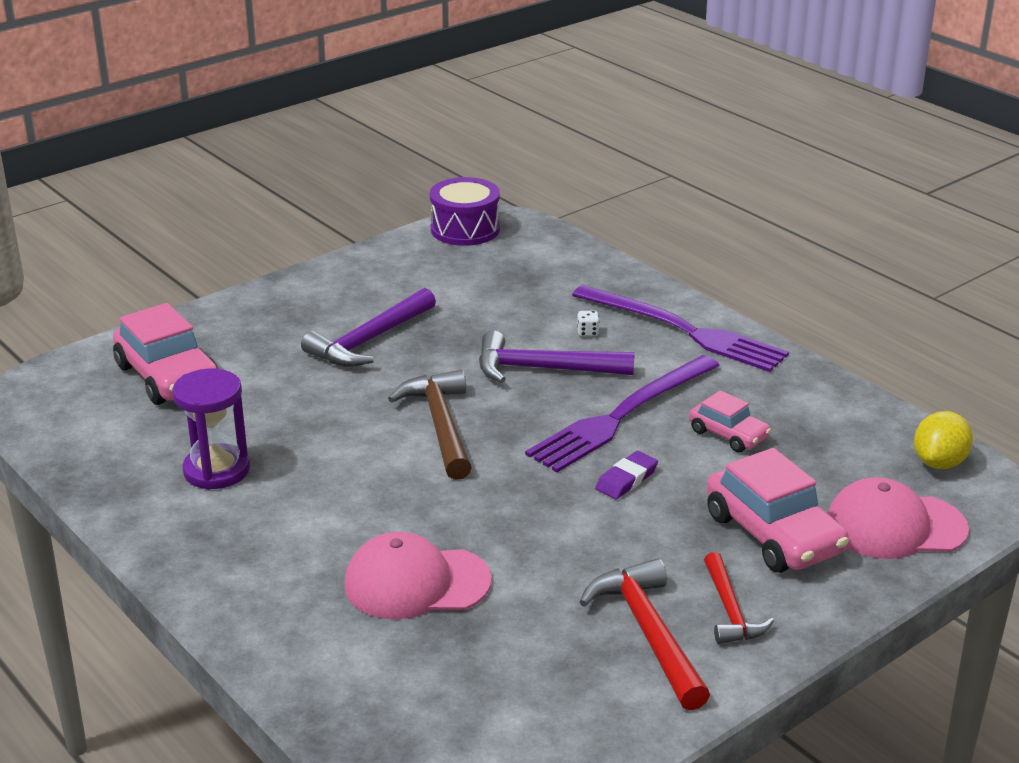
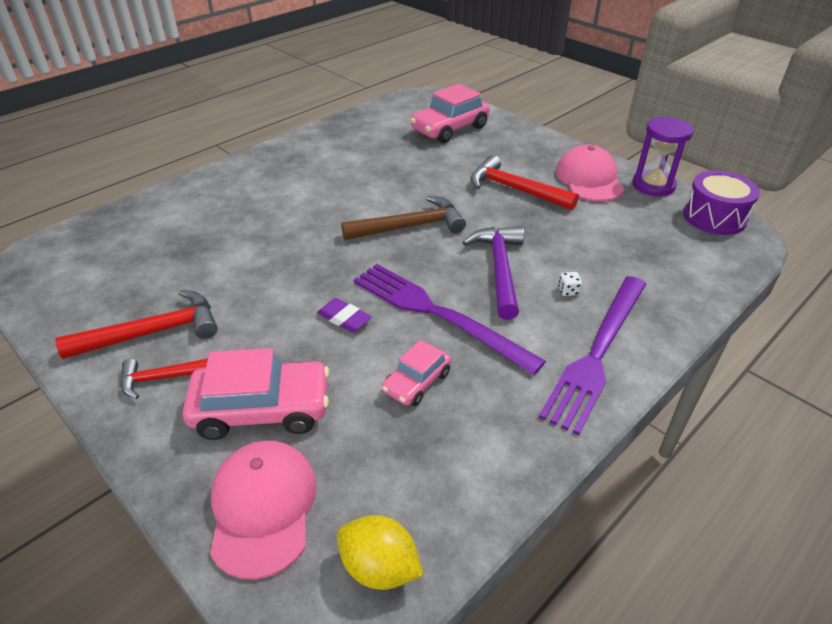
camera: 85 degrees right, 10 degrees up
(216, 470) = (352, 155): purple hourglass -> purple hourglass (653, 185)
(369, 340) = (515, 189): purple hammer -> red hammer
(416, 583) = (232, 230): pink cap -> pink cap (589, 179)
(774, 534) = (262, 409): pink car -> pink car turned 150 degrees counterclockwise

